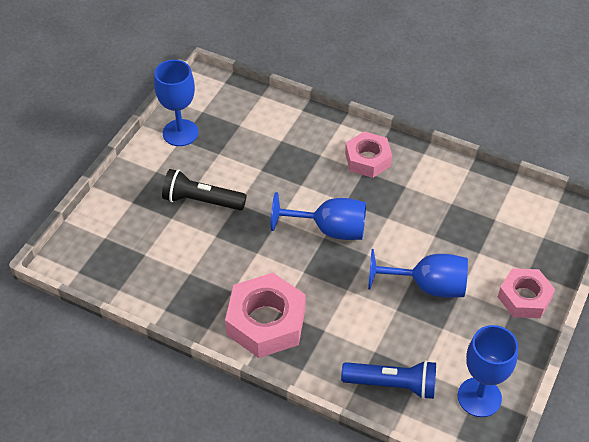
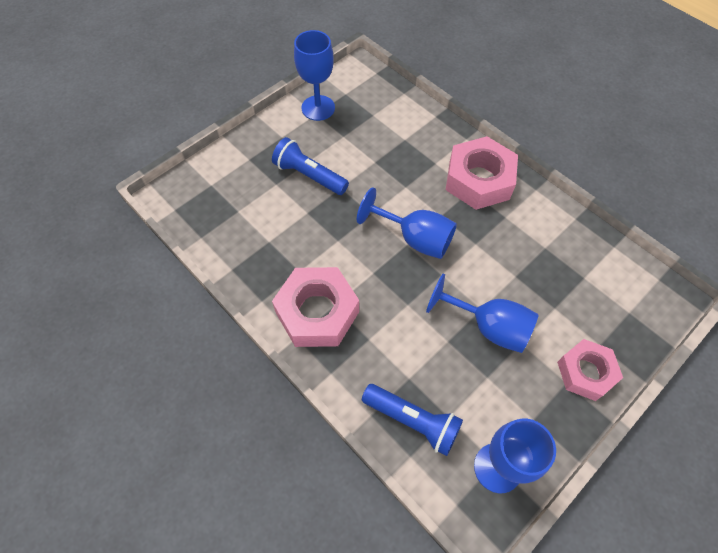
camera: 20 degrees right, 10 degrees up
(202, 201) = (309, 176): black flashlight -> blue flashlight
(367, 159) = (479, 180): pink nut -> pink nut, size x1.53

